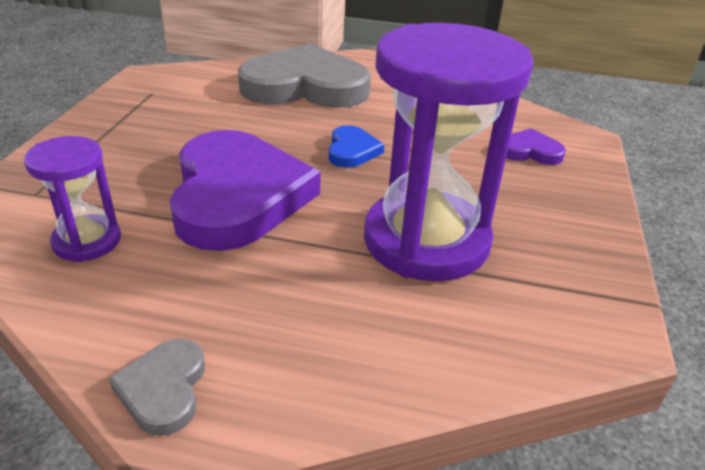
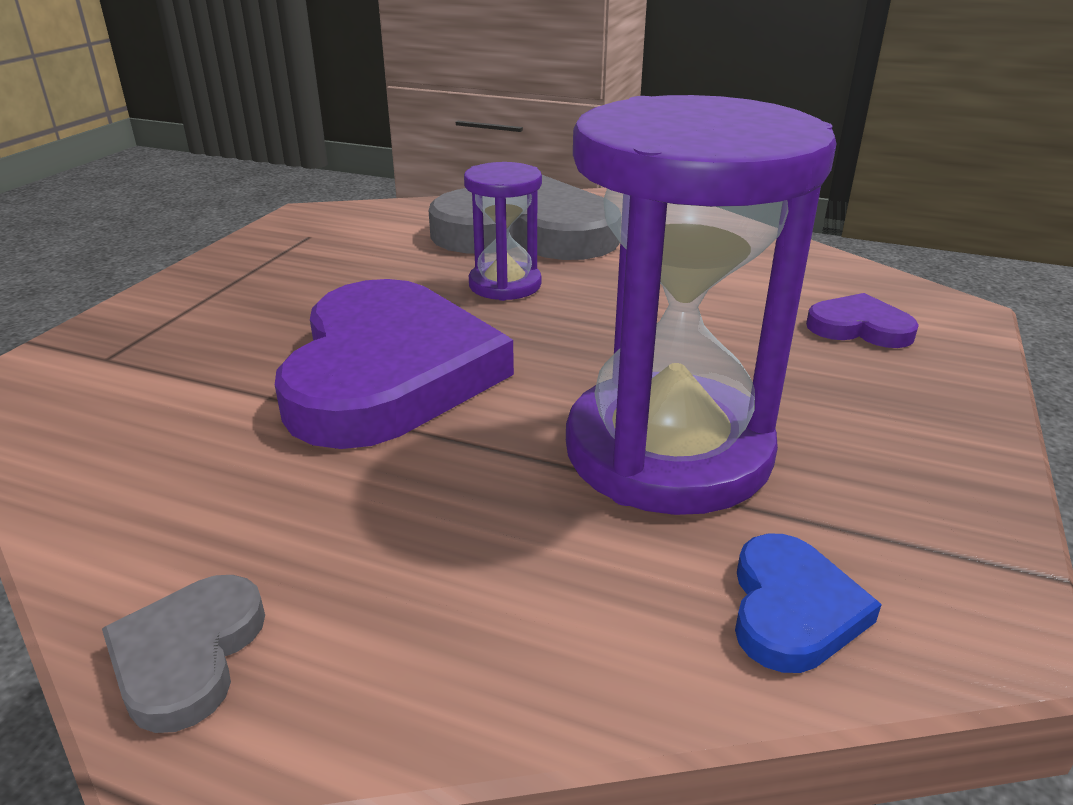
camera: 10 degrees right, 5 degrees down
(87, 241) = (152, 425): purple hourglass -> purple hourglass (505, 285)
(352, 150) = (576, 317): blue heart -> blue heart (792, 609)

